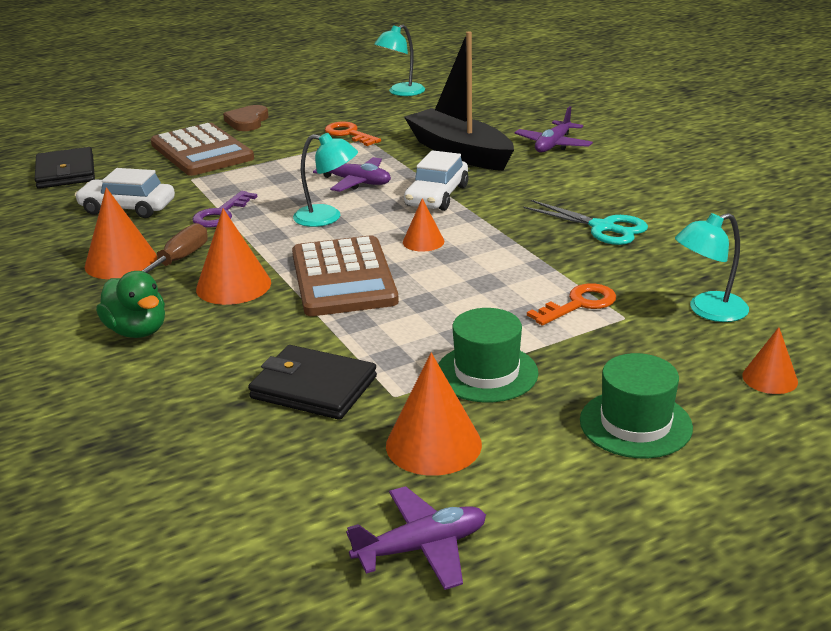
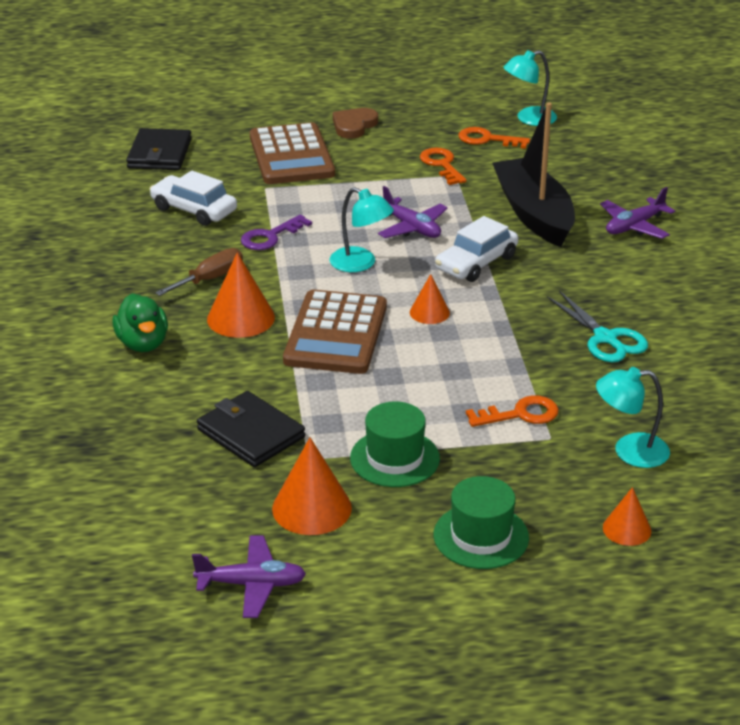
camera: 20 degrees right, 5 degrees up
(121, 262) = (161, 269): orange cone -> none
(376, 111) = (487, 139): none -> orange key

